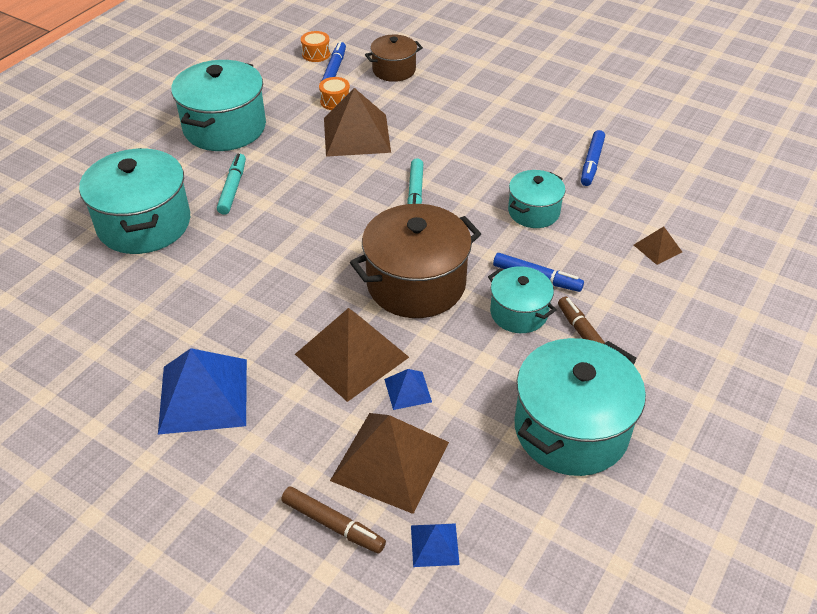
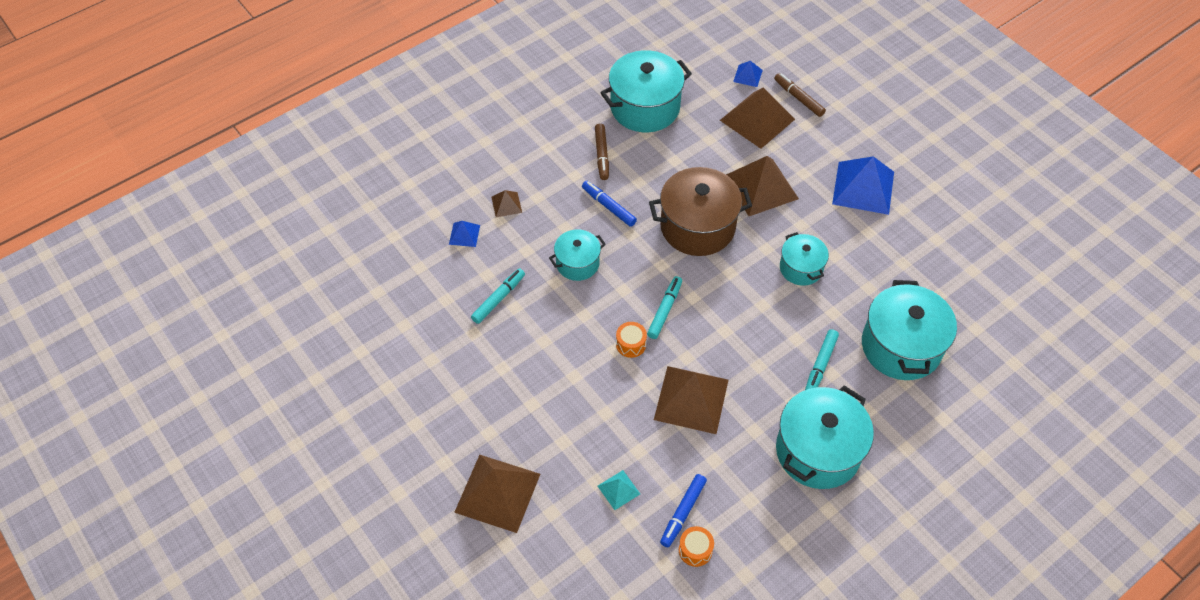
camera: 160 degrees left, 10 degrees up
(335, 101) = (697, 456): orange drum -> orange drum (631, 344)
(394, 70) = (618, 490): brown pot -> turquoise pyramid
(407, 390) = (732, 155): blue pyramid -> blue pyramid (464, 234)
(490, 49) = (498, 492): none -> brown pyramid
(519, 313) = (636, 184): turquoise pot -> turquoise pot (801, 268)
(592, 163) = (498, 299): blue marker -> turquoise marker

